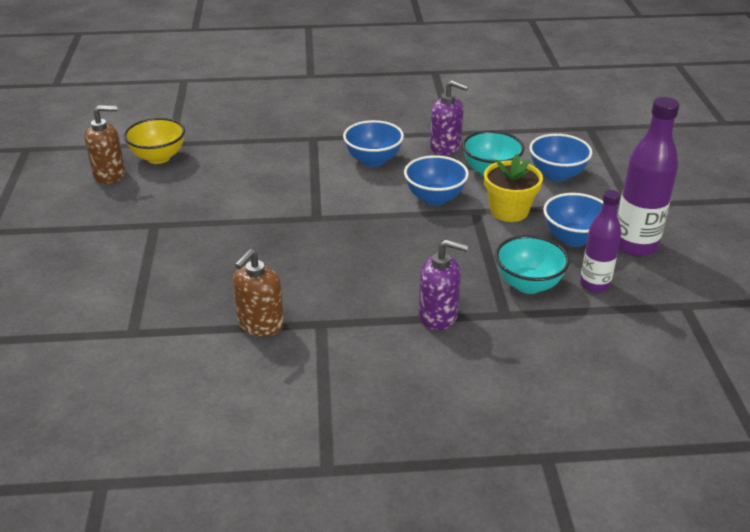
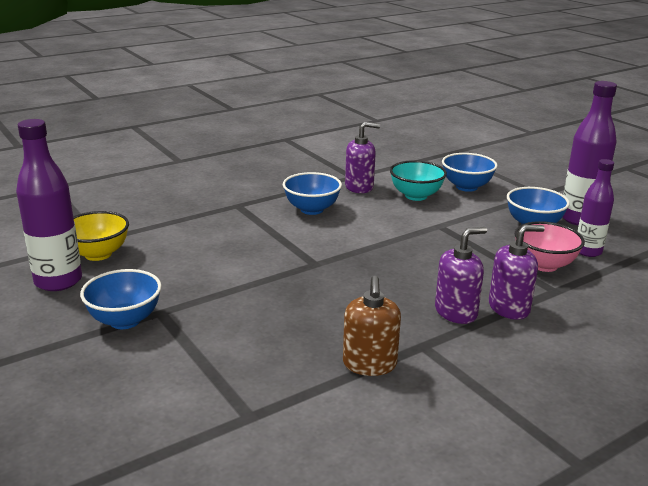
camera: 30 degrees left, 10 degrees down
(109, 174) = (58, 281): brown soap dispenser -> purple bottle
(385, 303) = (456, 312): none -> purple soap dispenser
(435, 198) = (397, 224): blue bowl -> blue bowl (125, 320)
(509, 211) = (464, 219): yellow flower pot -> none
(528, 284) = (544, 265): turquoise bowl -> pink bowl

